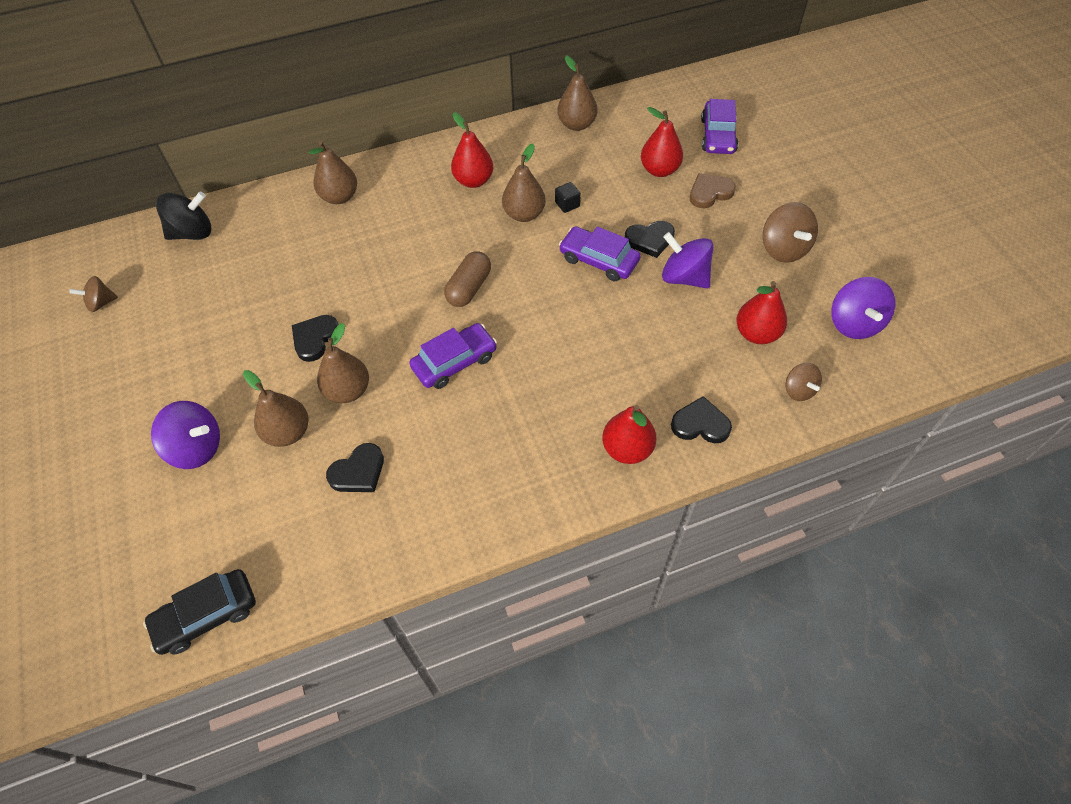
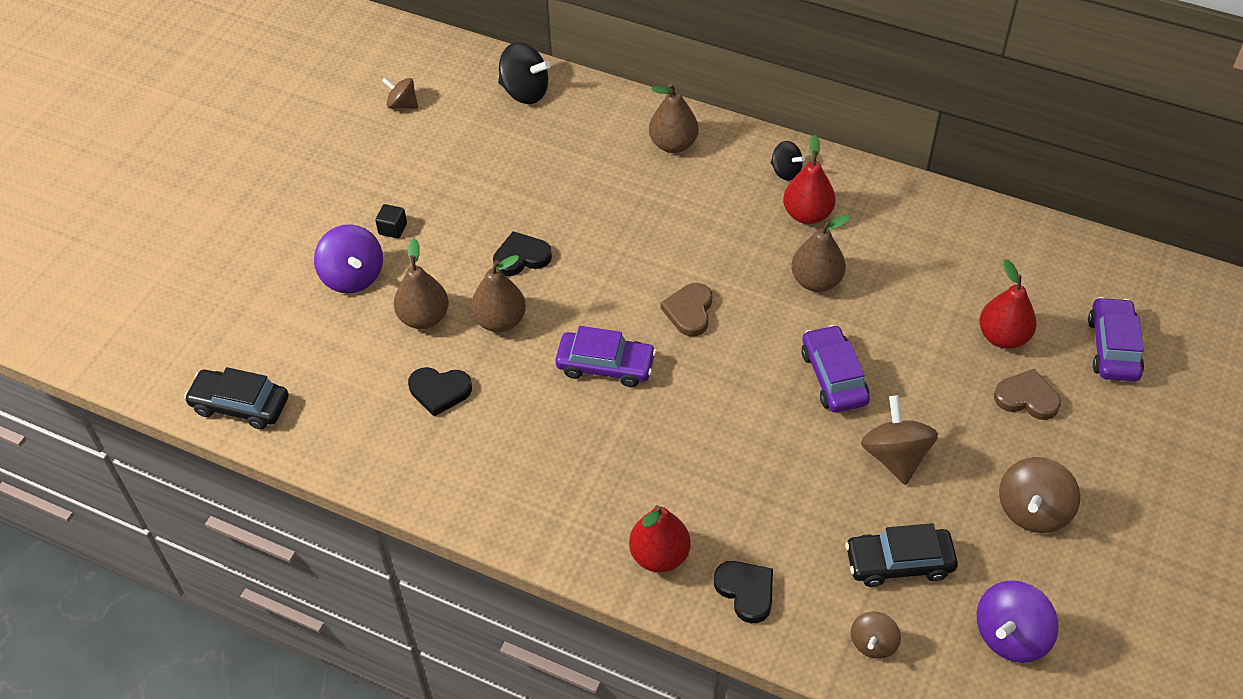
camera: 45 degrees right, 5 degrees down
(431, 165) = (785, 171): none -> black spinning top
(469, 288) = (689, 311): brown capsule -> brown heart
(567, 204) = (868, 302): black cube -> black cube (393, 229)
(577, 124) = (974, 229): brown pear -> none
(650, 240) = (906, 396): black heart -> none
(684, 277) = (895, 456): purple spinning top -> brown spinning top
(718, 135) = (1113, 347): purple car -> purple car turned 135 degrees clockwise
(756, 333) = (899, 562): red pear -> black car

